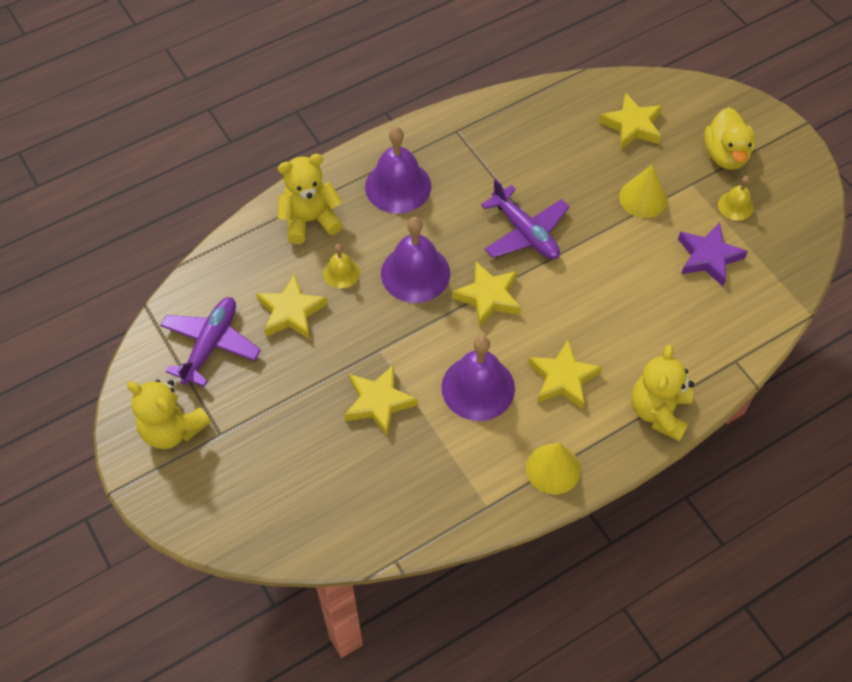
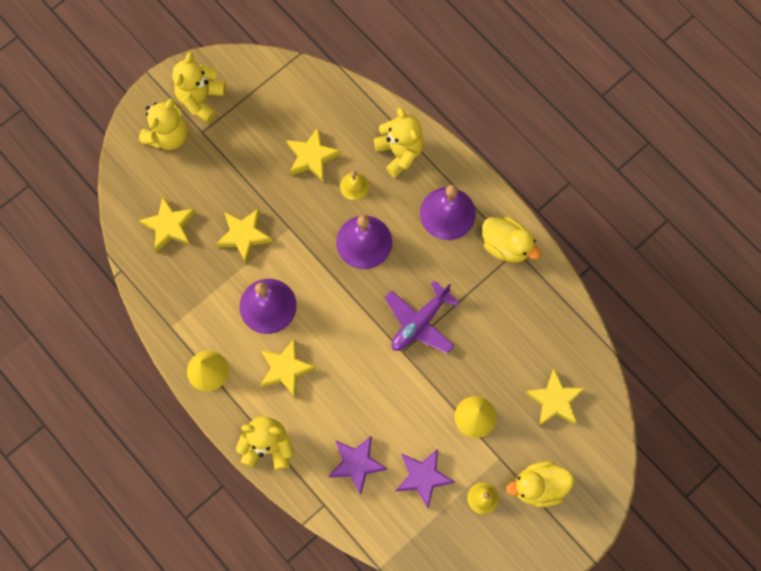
camera: 80 degrees right, 15 degrees up
(211, 344) = (274, 107): purple plane -> none
(214, 477) = (168, 136): none -> yellow teddy bear
(449, 139) = (506, 245): none -> yellow duck
(488, 297) = (351, 302): yellow star -> yellow star (169, 226)
(688, 320) = (356, 464): none -> purple star

